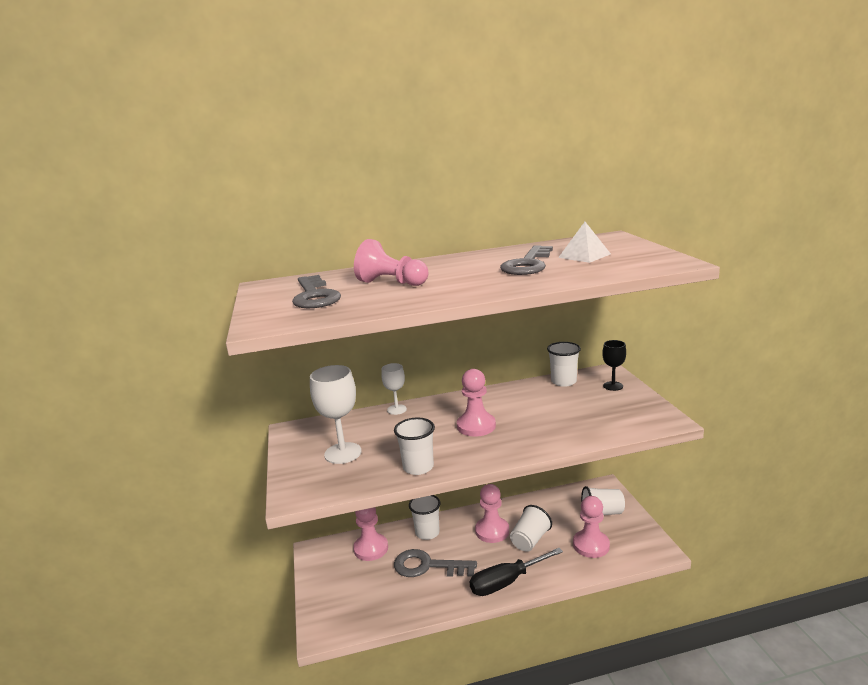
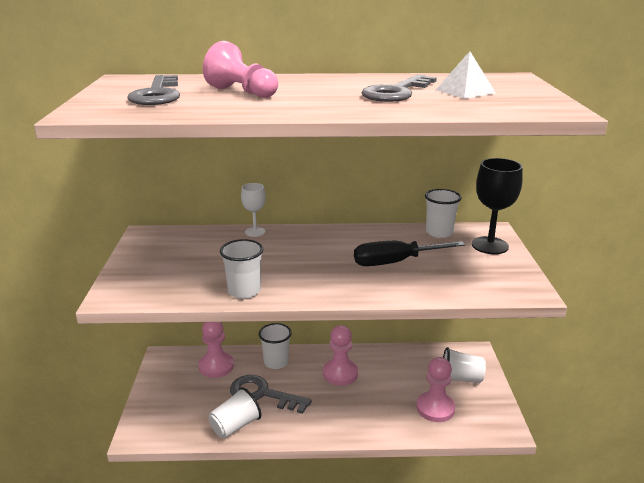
camera: 10 degrees right, 5 degrees up
(343, 453) = (180, 264): white goblet -> none
(476, 426) = (324, 261): pink pawn -> none
(506, 582) = (333, 426): black screwdriver -> black screwdriver (395, 262)
(530, 540) = (374, 390): white cup -> white cup (235, 426)
(613, 386) = (490, 245): black goblet -> black goblet, size x1.69

